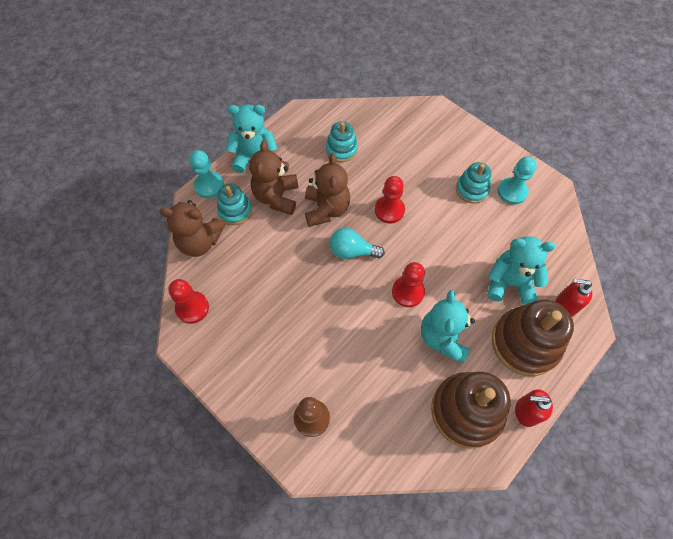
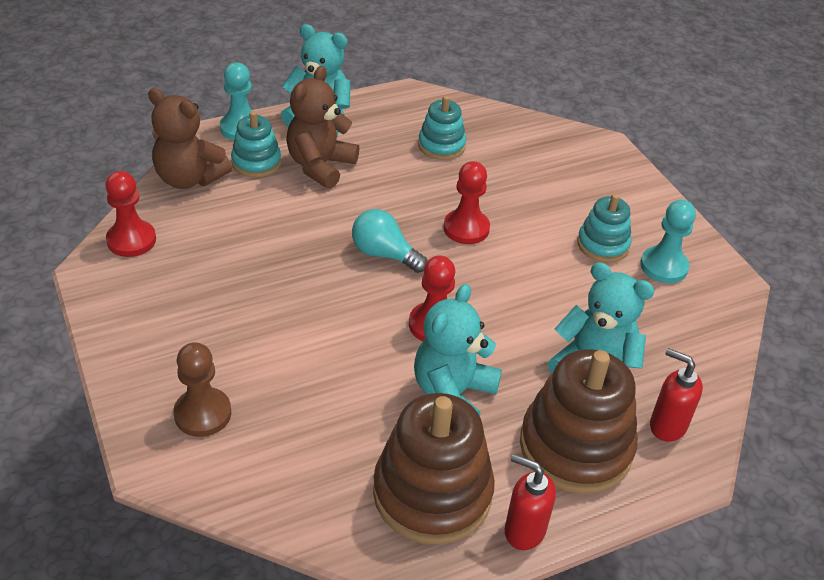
camera: 20 degrees right, 20 degrees down
(326, 209) = (378, 199): brown teddy bear -> none

